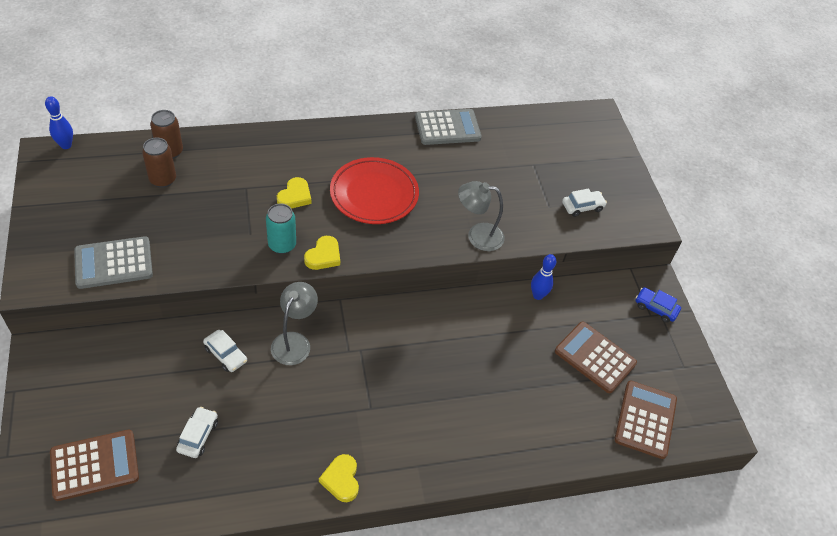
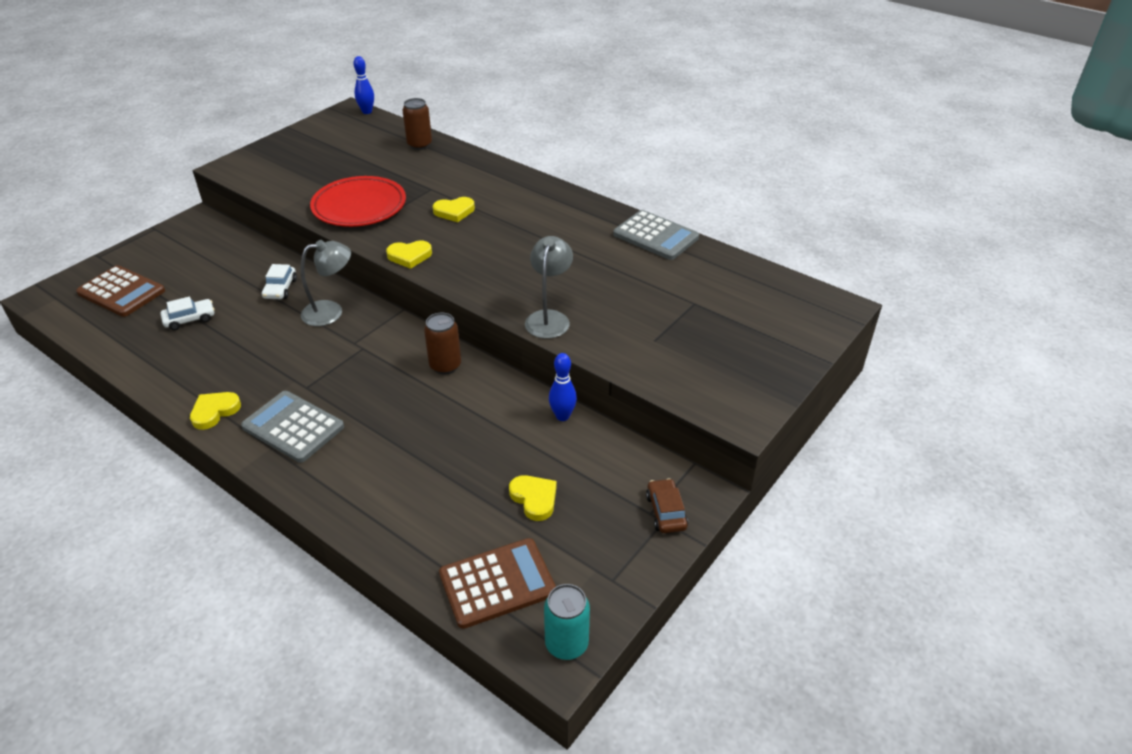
camera: 55 degrees right, 10 degrees down
(113, 263) = (283, 182): grey calculator -> grey calculator (293, 427)
(163, 179) = (388, 157): brown can -> brown can (445, 366)
(282, 245) = (394, 233): turquoise can -> turquoise can (566, 644)
(374, 194) = (514, 243): red plate -> red plate (359, 206)
(477, 236) = (549, 318): grey lamp -> grey lamp turned 45 degrees clockwise
(582, 206) = (689, 360): white car -> none
(595, 357) = (534, 498): brown calculator -> yellow heart
(655, 308) = (666, 512): blue car -> brown car

